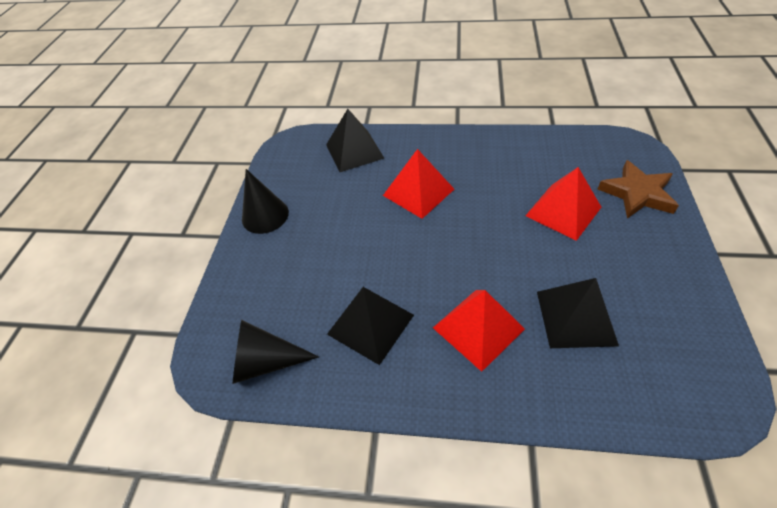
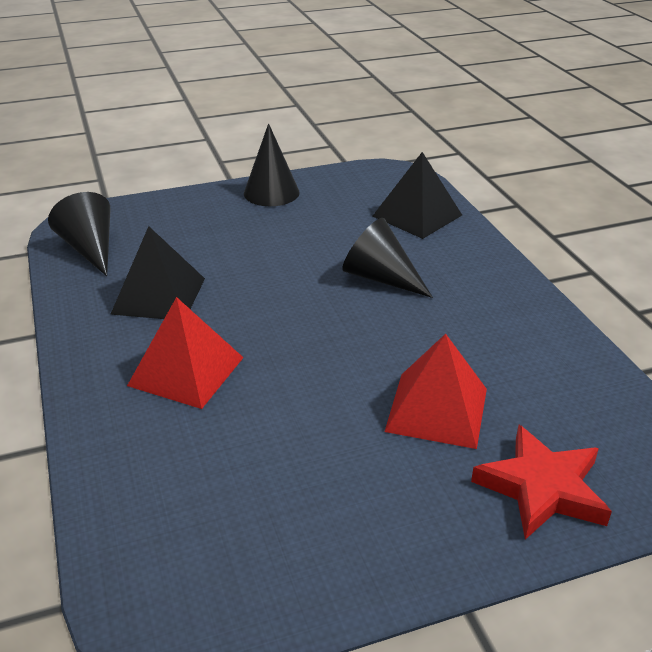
camera: 60 degrees right, 15 degrees down
(418, 192) = (380, 278): red pyramid -> black cone
(575, 318) = (240, 451): black pyramid -> none
(637, 193) = (542, 488): brown star -> red star

